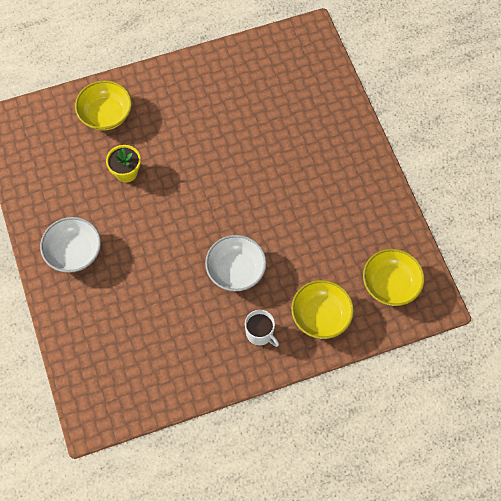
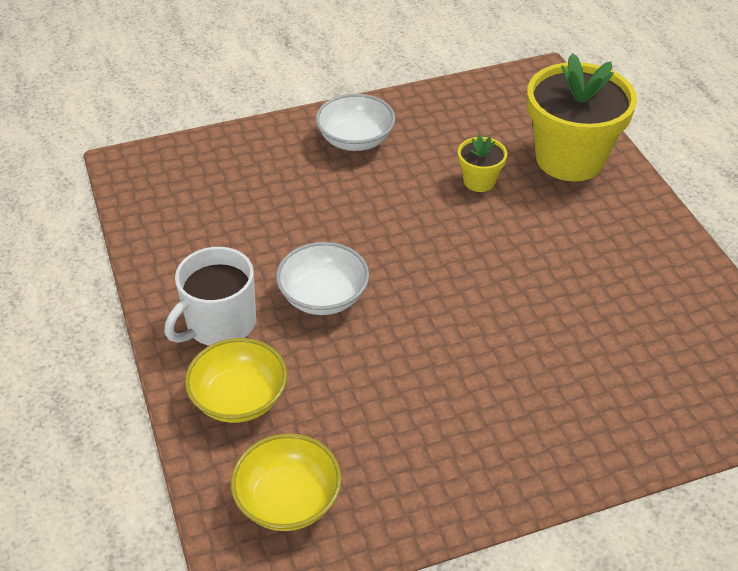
camera: 90 degrees right, 20 degrees down
(106, 115) = (570, 159): yellow bowl -> yellow flower pot
(260, 333) = (219, 324): white mug -> white mug, size x1.67

